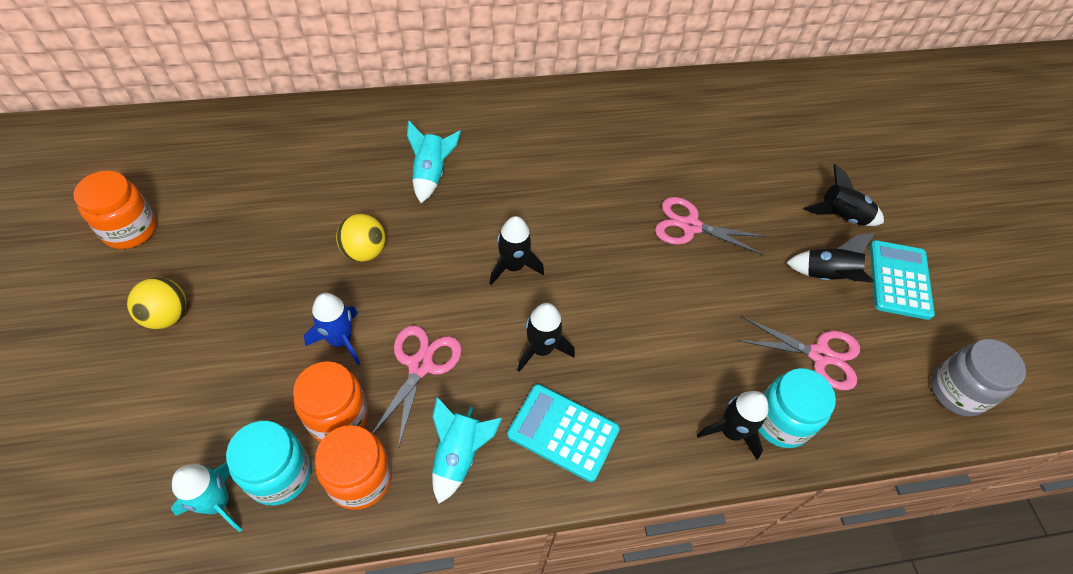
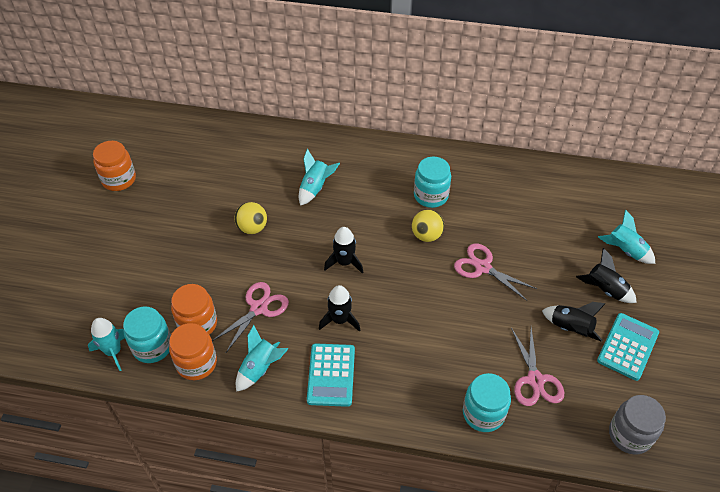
camera: 25 degrees right, 5 degrees down
(167, 316) = (122, 237): yellow ball -> yellow ball (426, 235)
(340, 340) = (216, 279): blue rocket -> none
(563, 432) = (331, 375): turquoise calculator -> turquoise calculator turned 135 degrees counterclockwise
(585, 150) = (431, 195): none -> turquoise jar
(731, 431) = (444, 409): black rocket -> none
(819, 355) = (535, 380): pink scissors -> pink scissors turned 45 degrees clockwise
(839, 163) = (625, 250): none -> turquoise rocket

